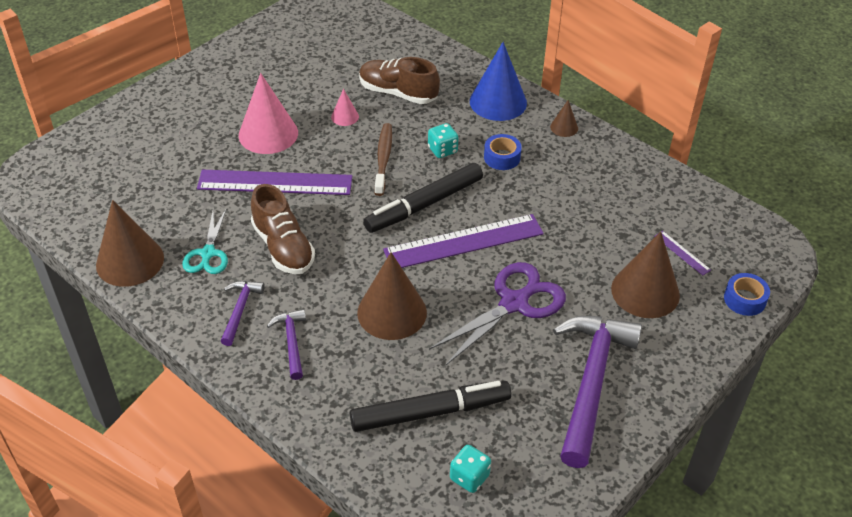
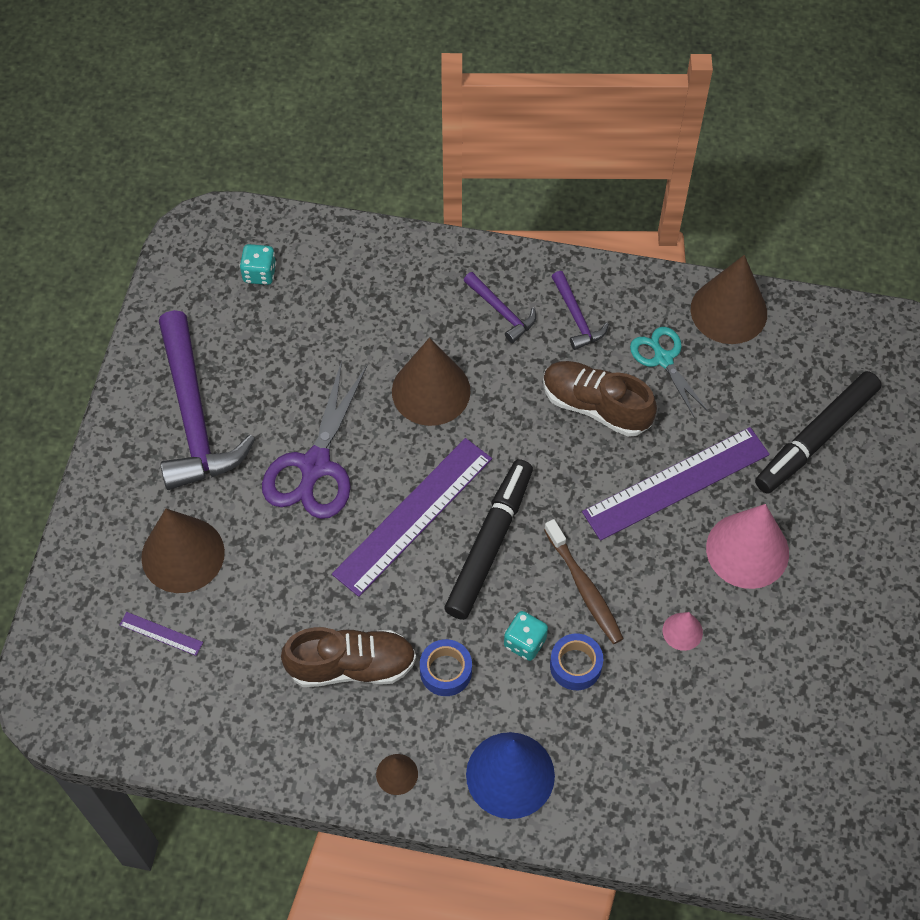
camera: 150 degrees right, 15 degrees up
(398, 93) = (650, 715): brown shoe -> brown shoe (351, 666)
(430, 412) = (328, 311): black marker -> black marker (816, 438)
(744, 299) = (69, 602): blue tape -> blue tape (575, 665)

